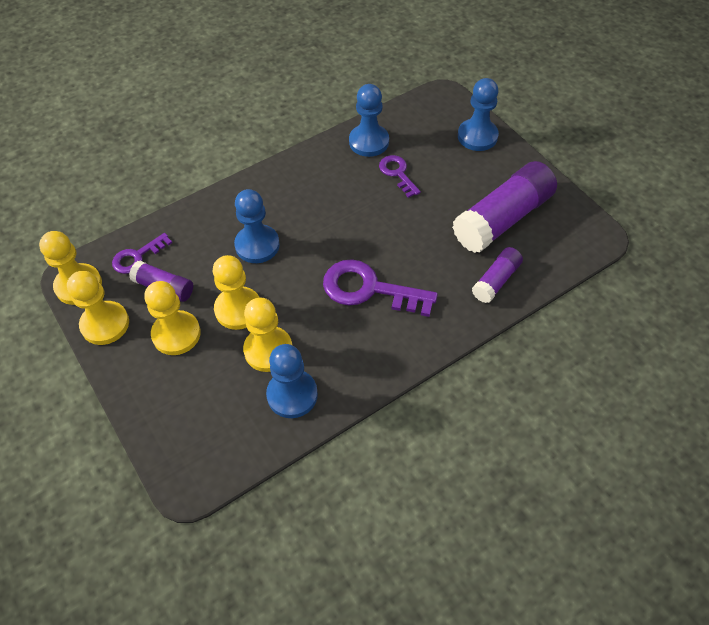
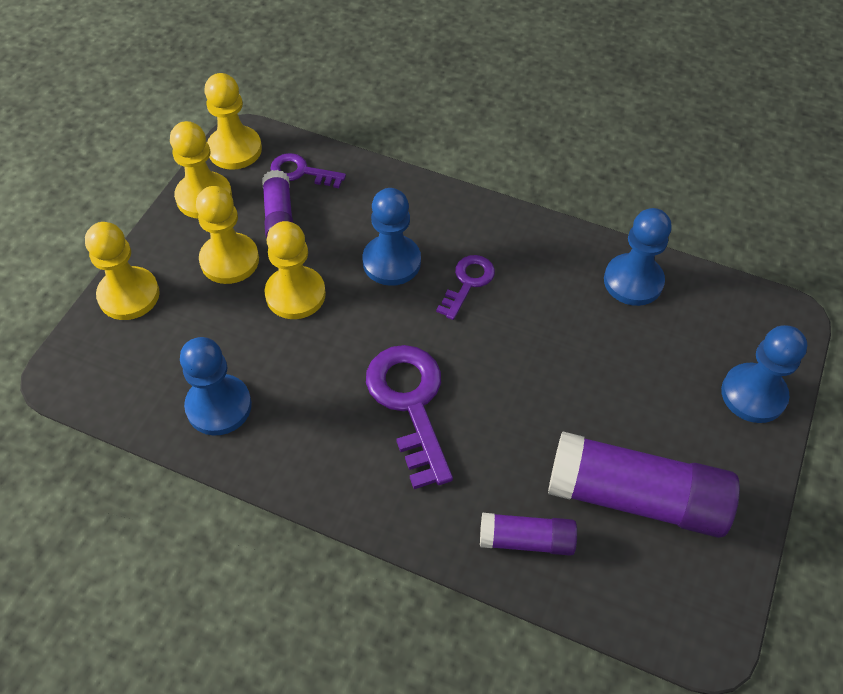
camera: 55 degrees right, 0 degrees up
(268, 350) = (261, 351): yellow pawn -> yellow pawn (129, 295)
(397, 173) = (609, 338): purple key -> purple key (468, 282)

